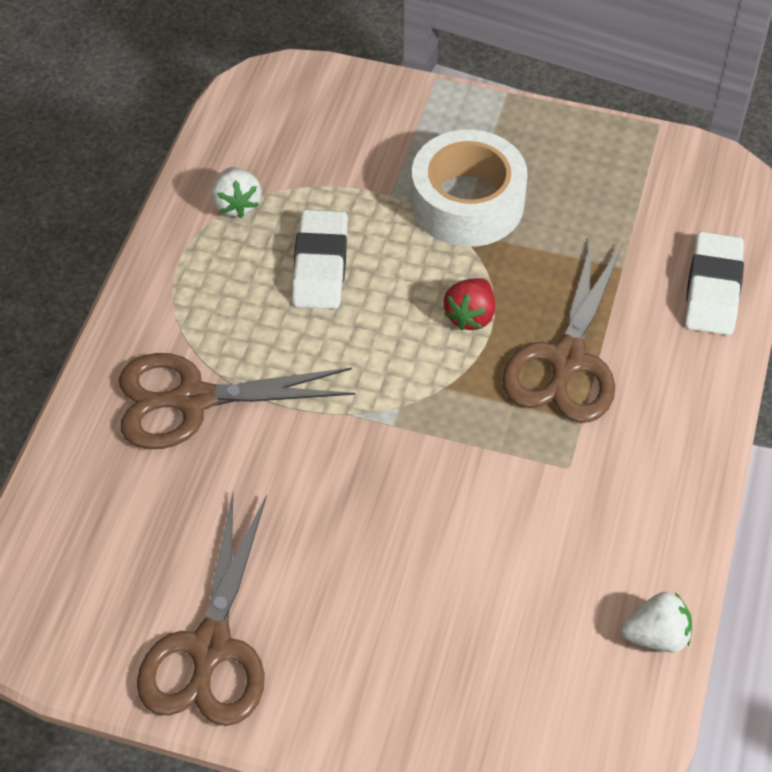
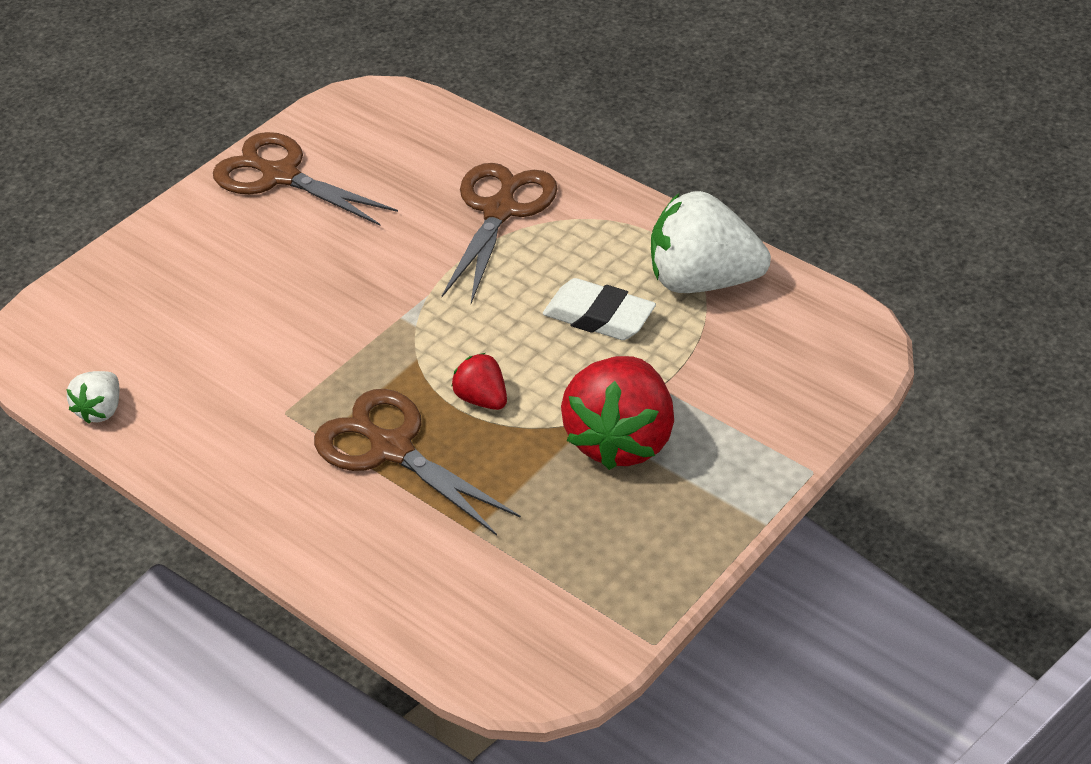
camera: 115 degrees right, 10 degrees down
(237, 204) = (702, 281): white strawberry -> white strawberry, size x2.06
(467, 202) = (621, 440): white tape -> red strawberry
(713, 289) = (402, 593): white eraser -> none

